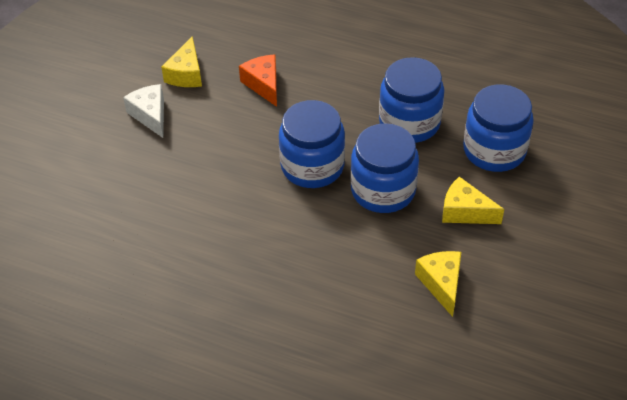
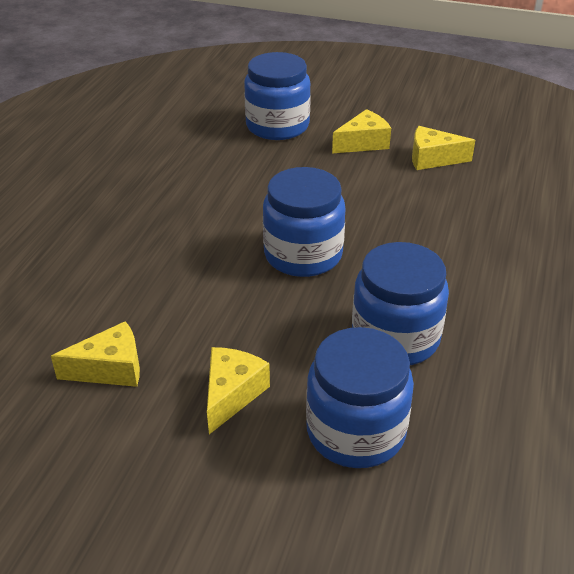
camera: 85 degrees right, 10 degrees down
(150, 115) = (363, 143): white cheese -> yellow cheese
(263, 84) = (432, 211): orange cheese -> none
(383, 190) = (268, 314): blue jar -> blue jar (277, 126)

